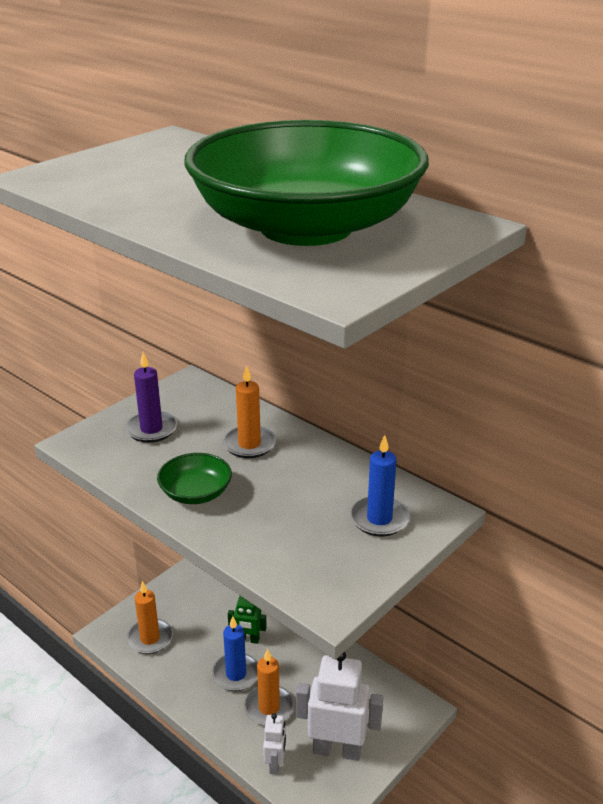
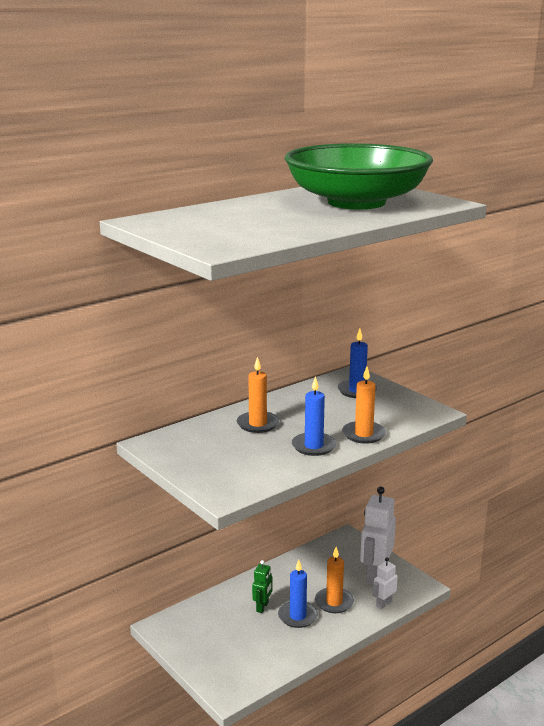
camera: 80 degrees left, 10 degrees down
(150, 638) = (244, 664): orange candle -> orange candle (363, 434)
(151, 429) = (219, 461): purple candle -> none
(196, 493) = (313, 446): green bowl -> blue candle
(275, 763) = (384, 604): white robot -> white robot turned 60 degrees counterclockwise

